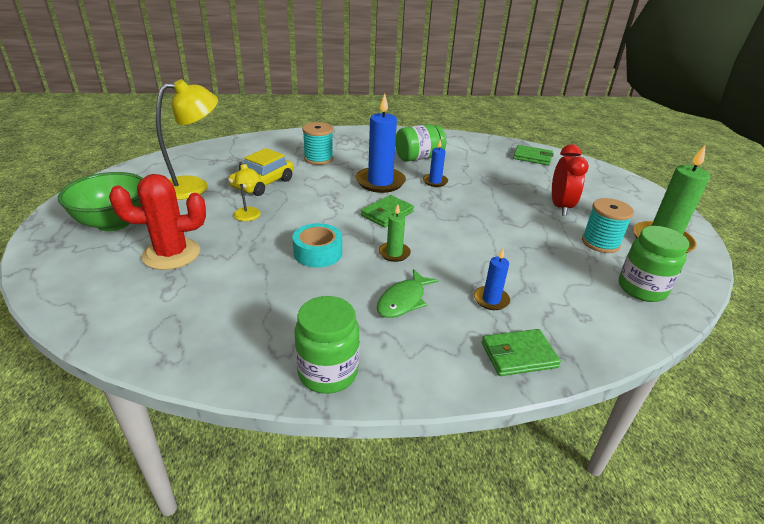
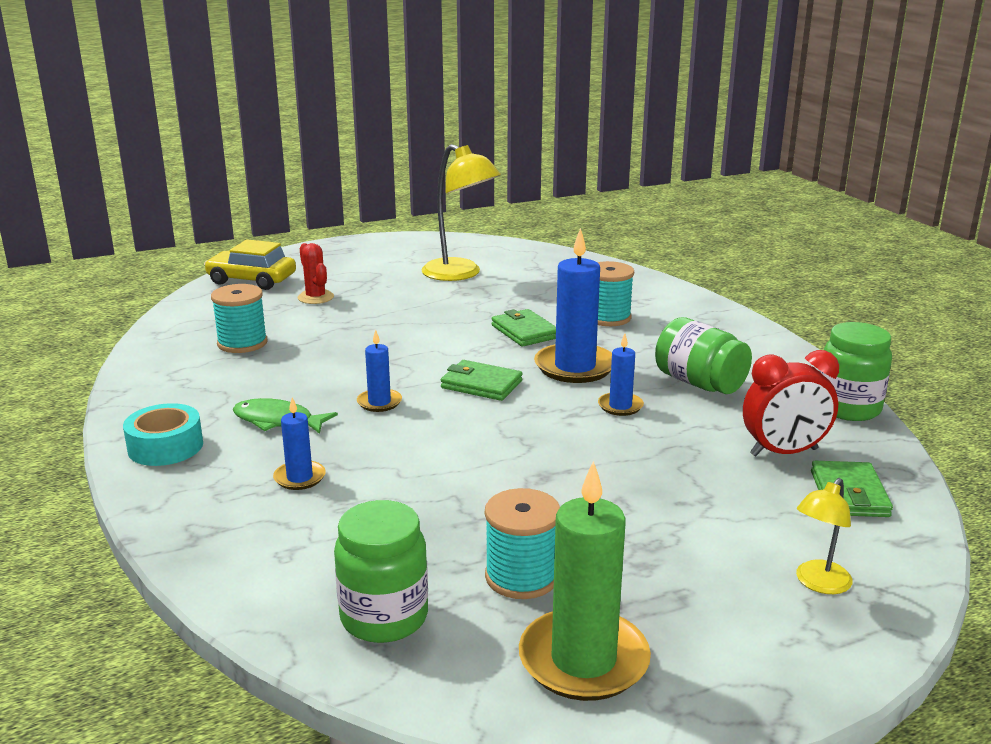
camera: 75 degrees right, 10 degrees down
(114, 223) = (358, 263): green bowl -> none
(171, 254) = (315, 297): red cactus -> red cactus, size x0.60
(240, 305) = (242, 343): none -> turquoise spool
(249, 217) = (411, 312): yellow lamp -> yellow lamp (818, 584)
(262, 183) = (499, 302): yellow car -> yellow car (252, 280)
(318, 253) = (355, 360): turquoise tape -> turquoise tape (165, 447)
(328, 372) = (148, 400): green jar -> green jar (848, 408)
(394, 253) = (379, 402): green candle -> blue candle
(518, 355) = (189, 503): green wallet -> green wallet (524, 332)
(560, 207) = (635, 531): red clock -> red clock (784, 452)

